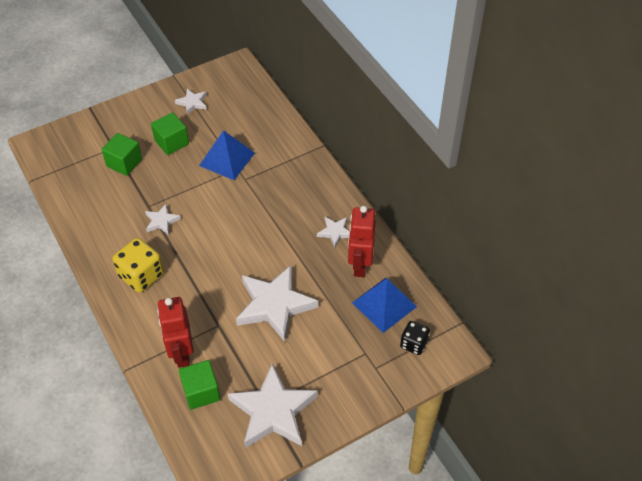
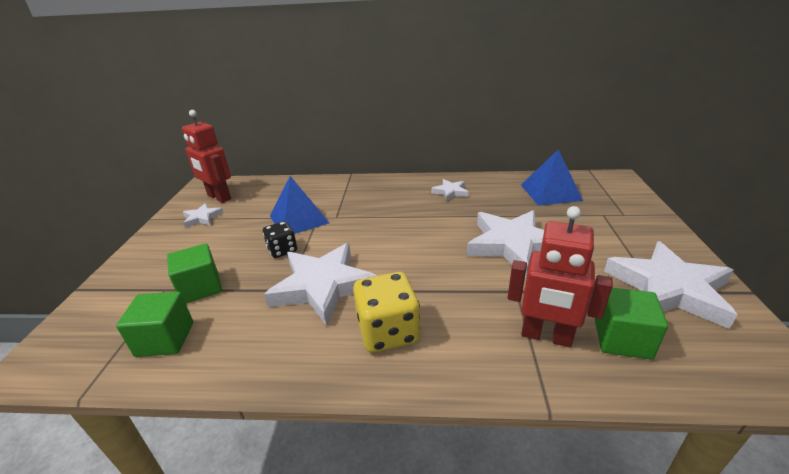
camera: 55 degrees left, 20 degrees down
(161, 221) = (322, 286): white star -> white star, size x2.12
(171, 142) = (228, 245): green cube -> green cube (165, 339)
(360, 265) = (497, 191): red robot -> red robot (219, 197)
(413, 344) = (602, 191): black dice -> black dice (282, 250)

